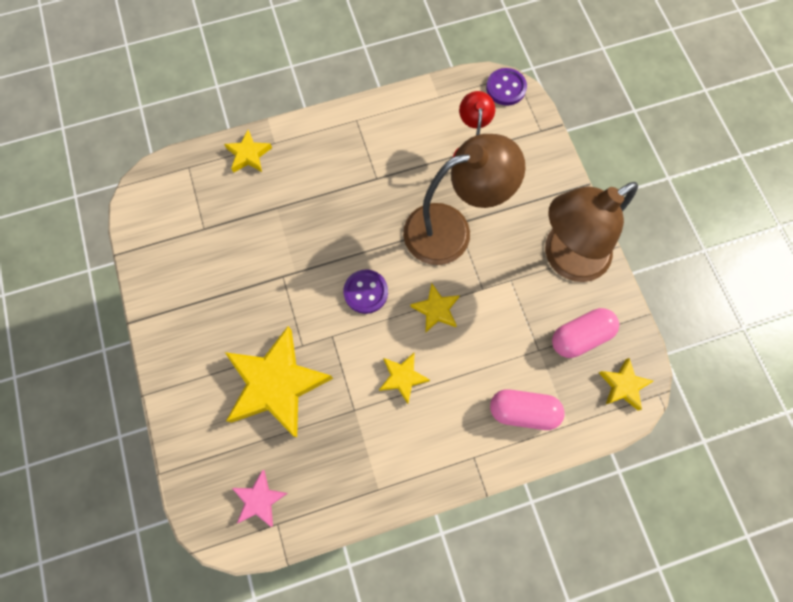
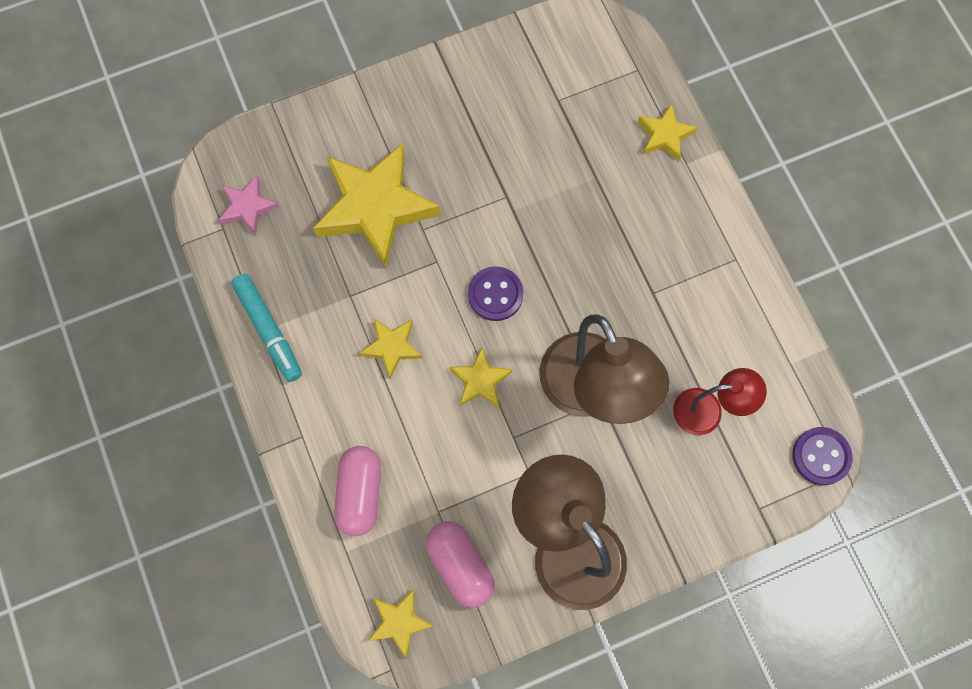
camera: 85 degrees right, 0 degrees up
(378, 483) = (268, 330): none -> turquoise marker

